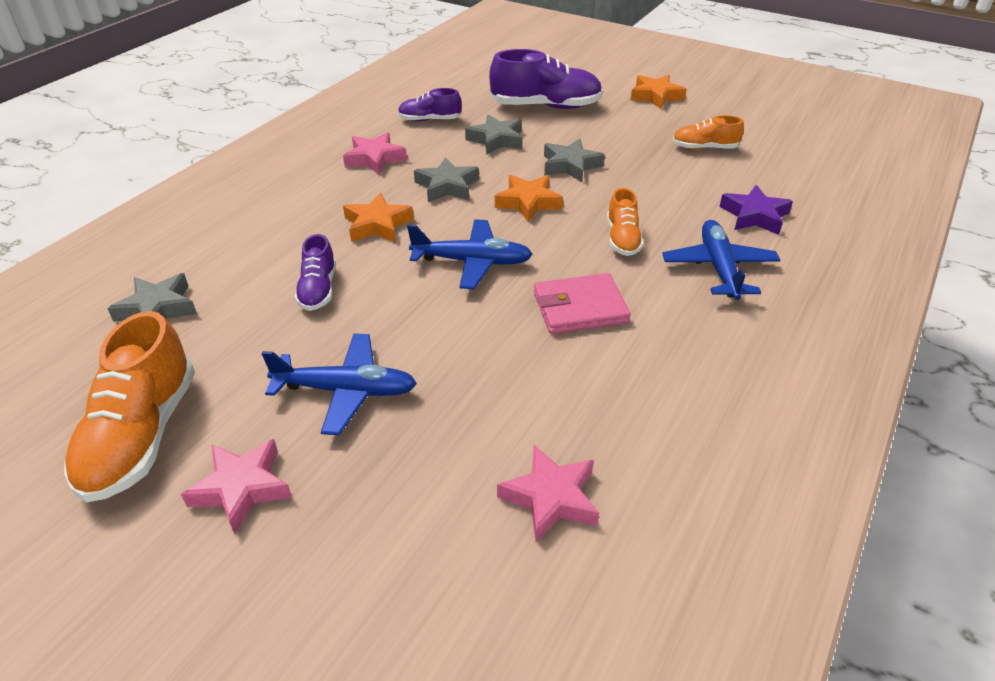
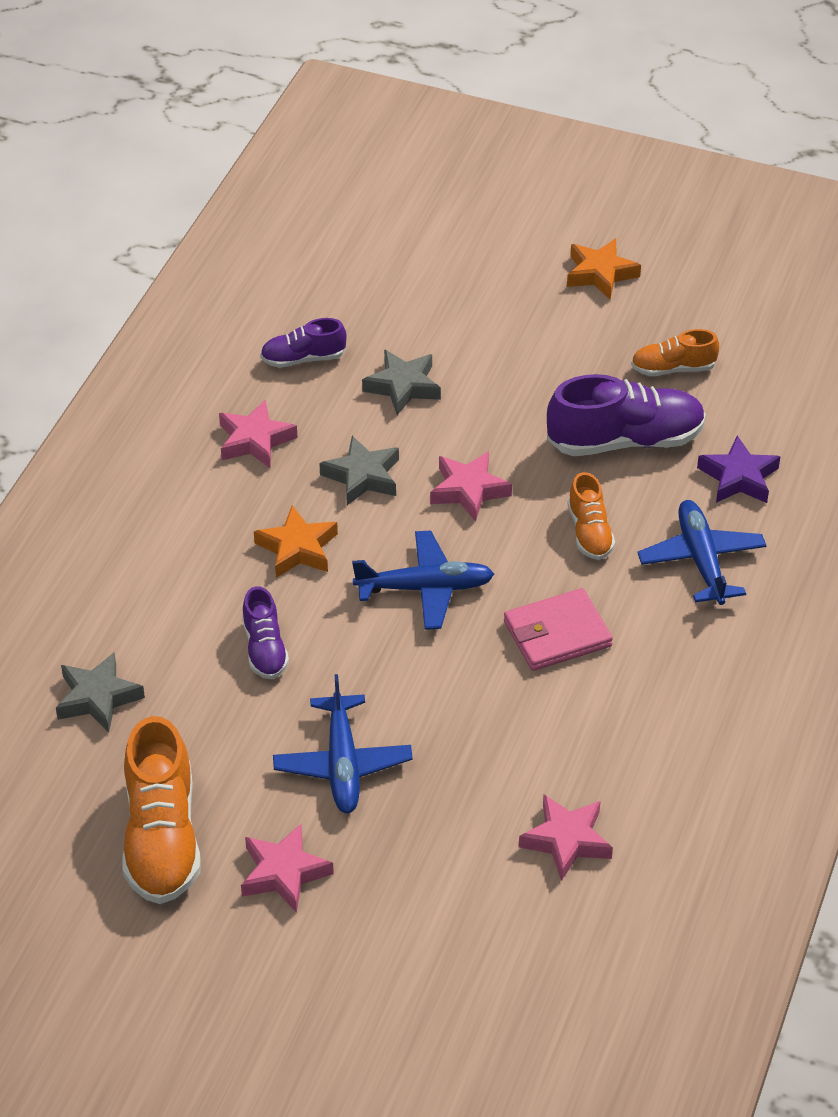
camera: 10 degrees left, 5 degrees up
(346, 391) = (342, 764): blue plane -> blue plane turned 90 degrees clockwise
(528, 202) = (468, 490): orange star -> pink star
(546, 106) = (454, 312): purple shoe -> purple shoe (625, 440)
(570, 166) = (508, 421): grey star -> none

